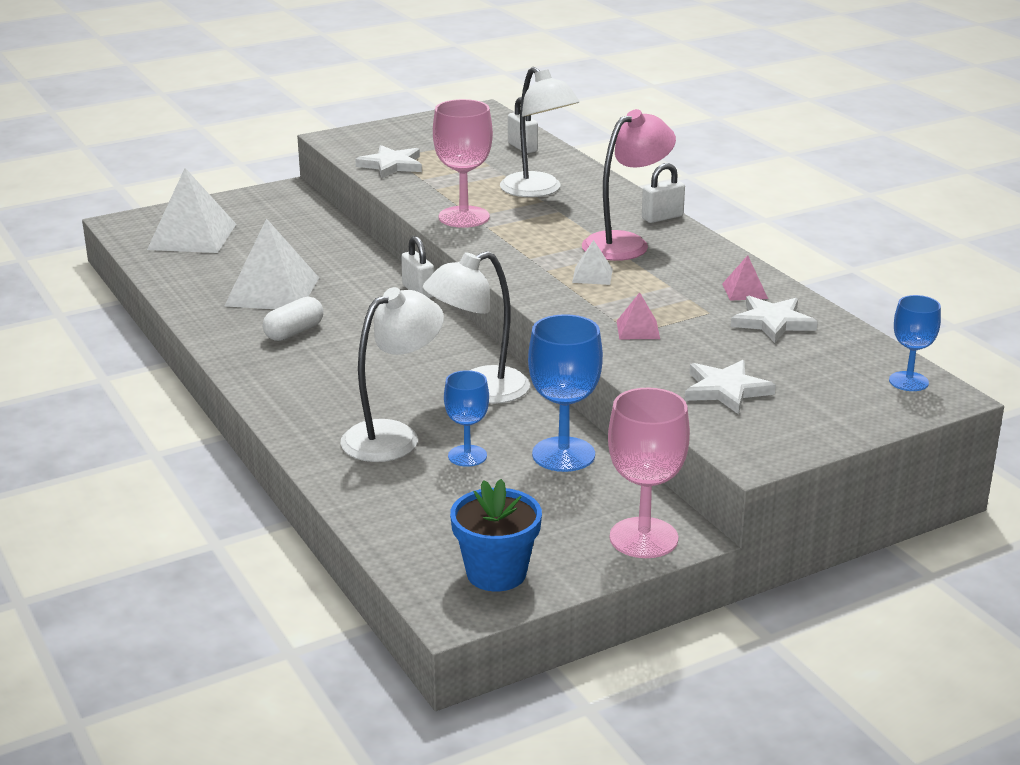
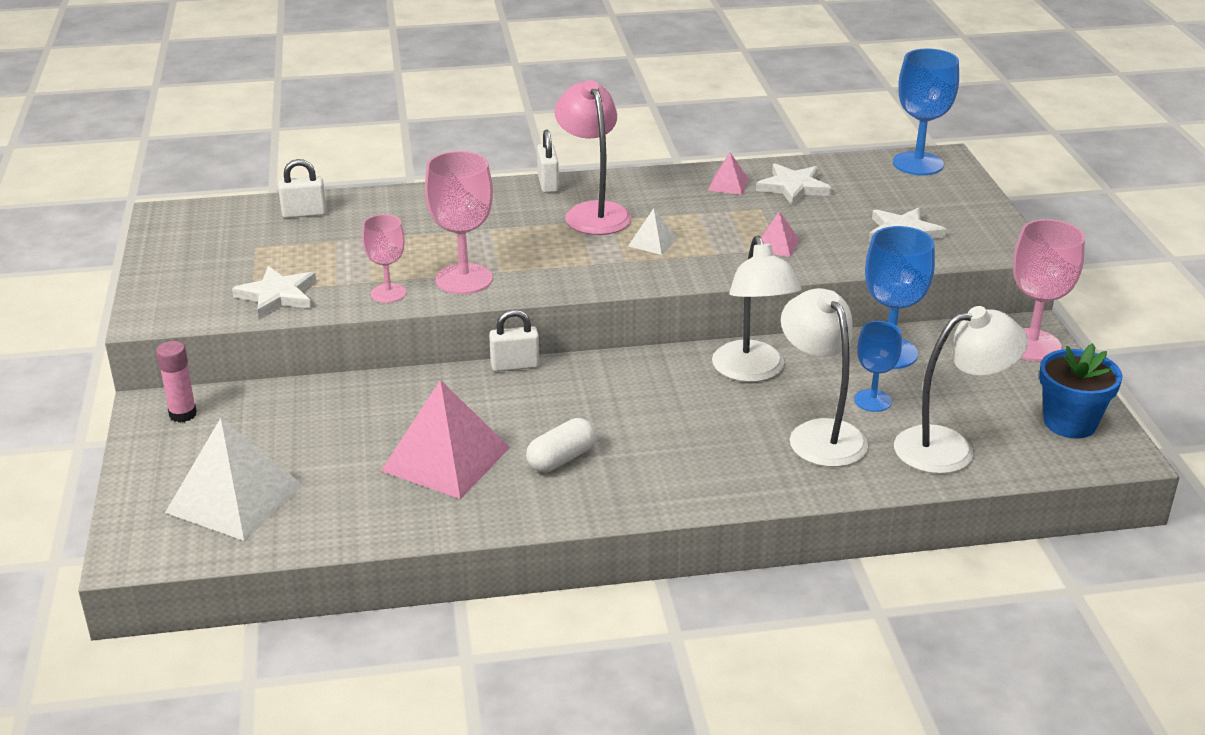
camera: 70 degrees left, 5 degrees up
(272, 291) = (446, 459): white pyramid -> pink pyramid
(282, 200) = (183, 414): none -> pink glue stick
(294, 332) = (561, 459): white capsule -> white capsule turned 75 degrees clockwise
(421, 197) = (388, 293): none -> pink goblet
(538, 190) = (430, 228): white lamp -> white lamp (950, 448)
(908, 381) = (918, 164): blue goblet -> blue goblet, size x1.62

